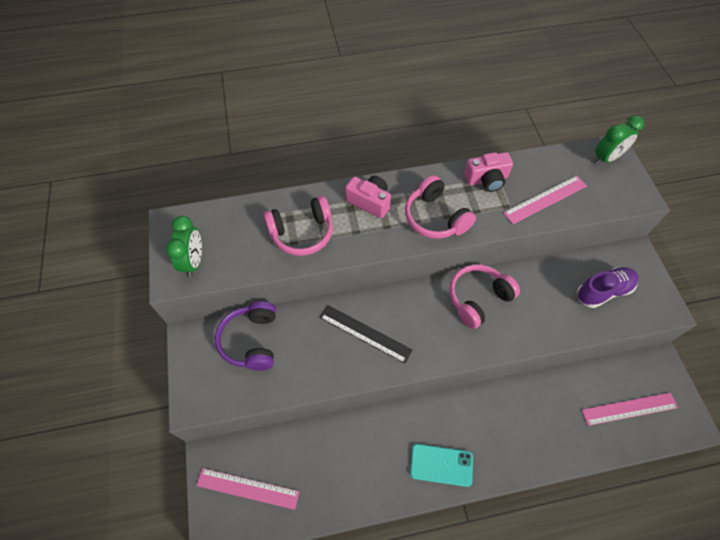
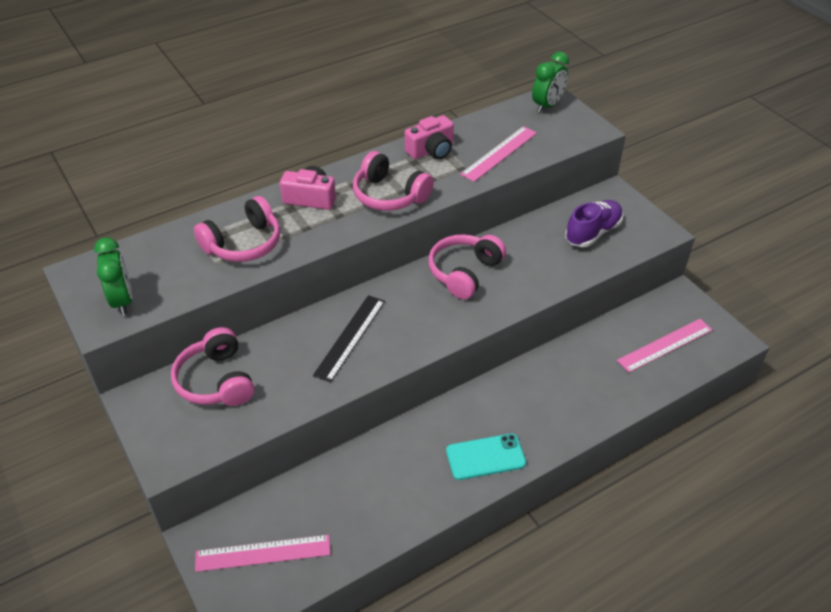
camera: 20 degrees left, 15 degrees down
(251, 341) = (216, 380): purple headphones -> pink headphones
(365, 333) = (350, 337): black ruler -> black ruler turned 75 degrees counterclockwise

